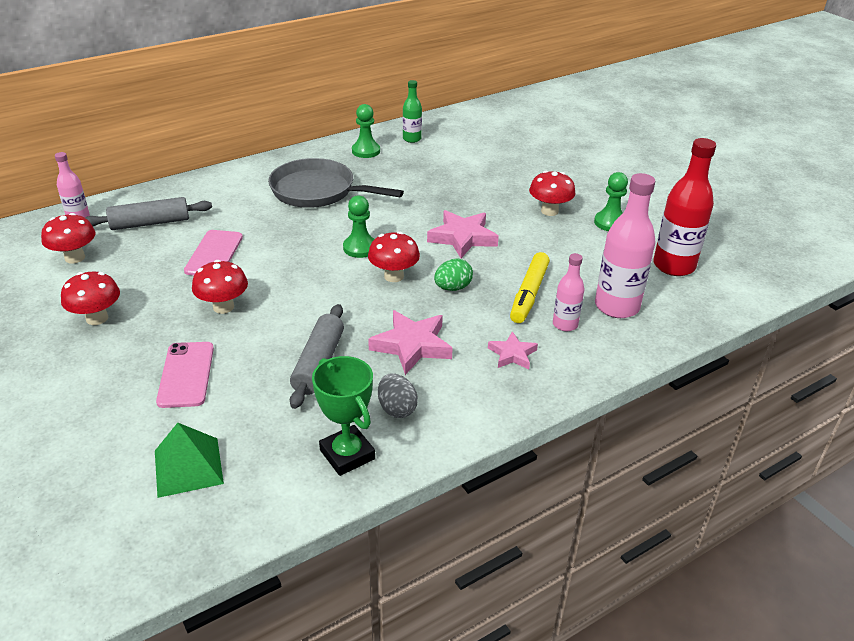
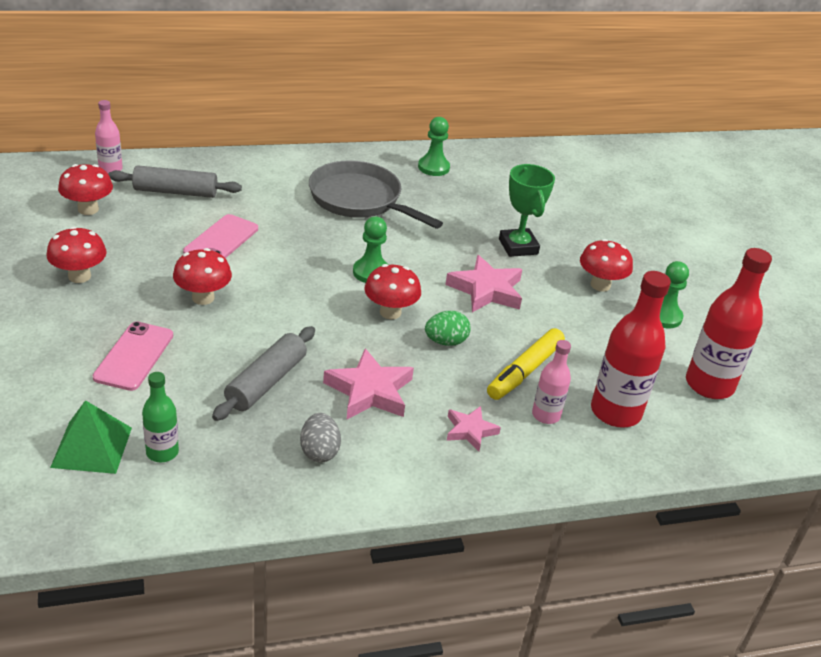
camera: 15 degrees right, 0 degrees up
(347, 454) = (246, 482): green trophy -> green trophy (518, 246)
(412, 139) = (491, 165): green bottle -> green bottle (162, 452)
(617, 306) = (615, 412): pink bottle -> red bottle

